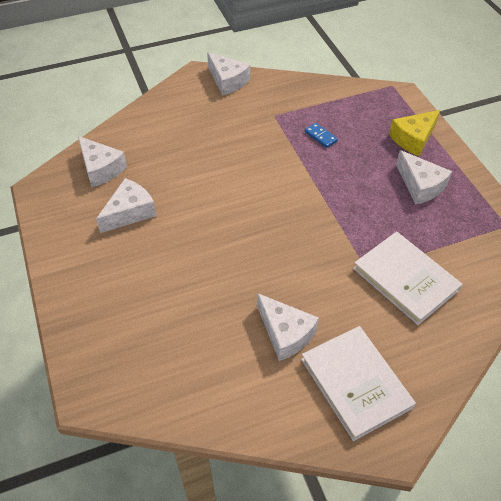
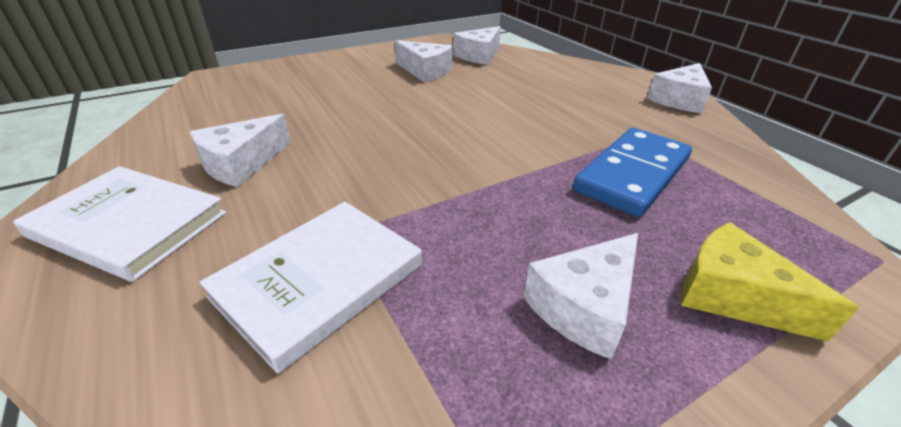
camera: 80 degrees right, 15 degrees down
(320, 136) = (633, 175): blue domino -> blue domino, size x2.44
(356, 383) = (128, 225): white book -> white book turned 60 degrees clockwise

